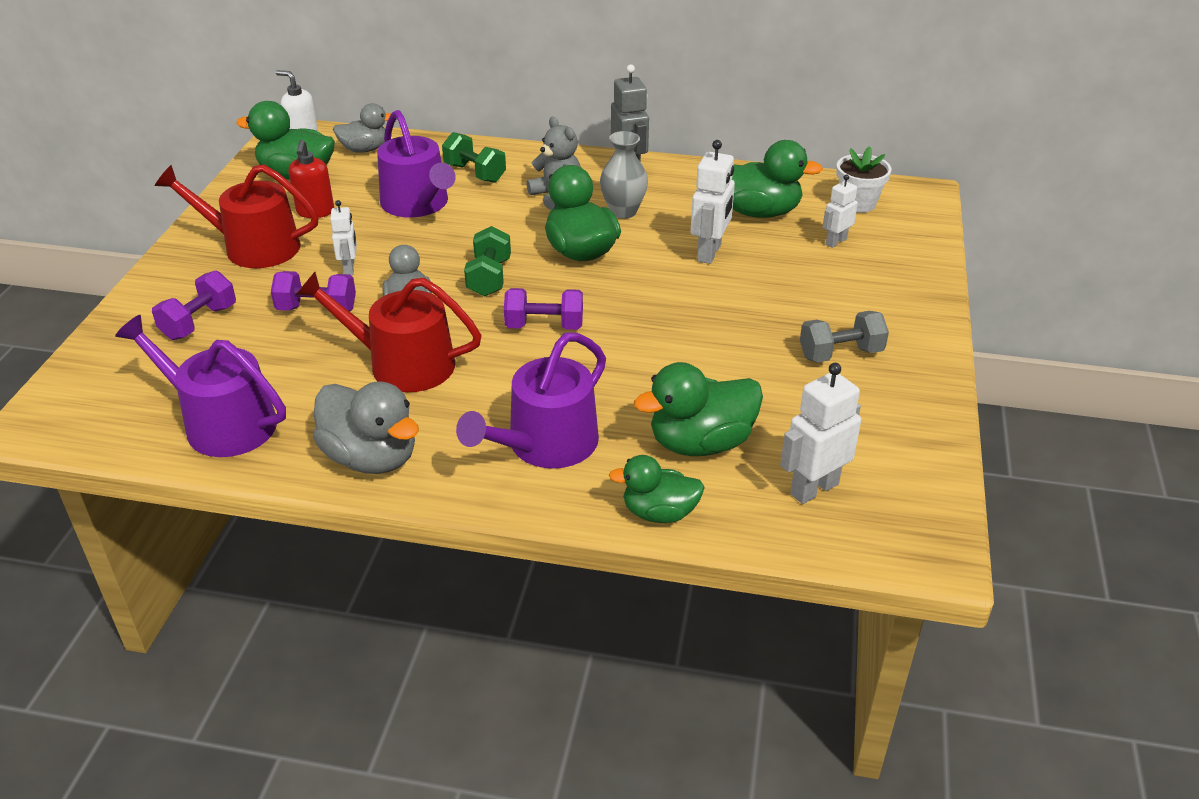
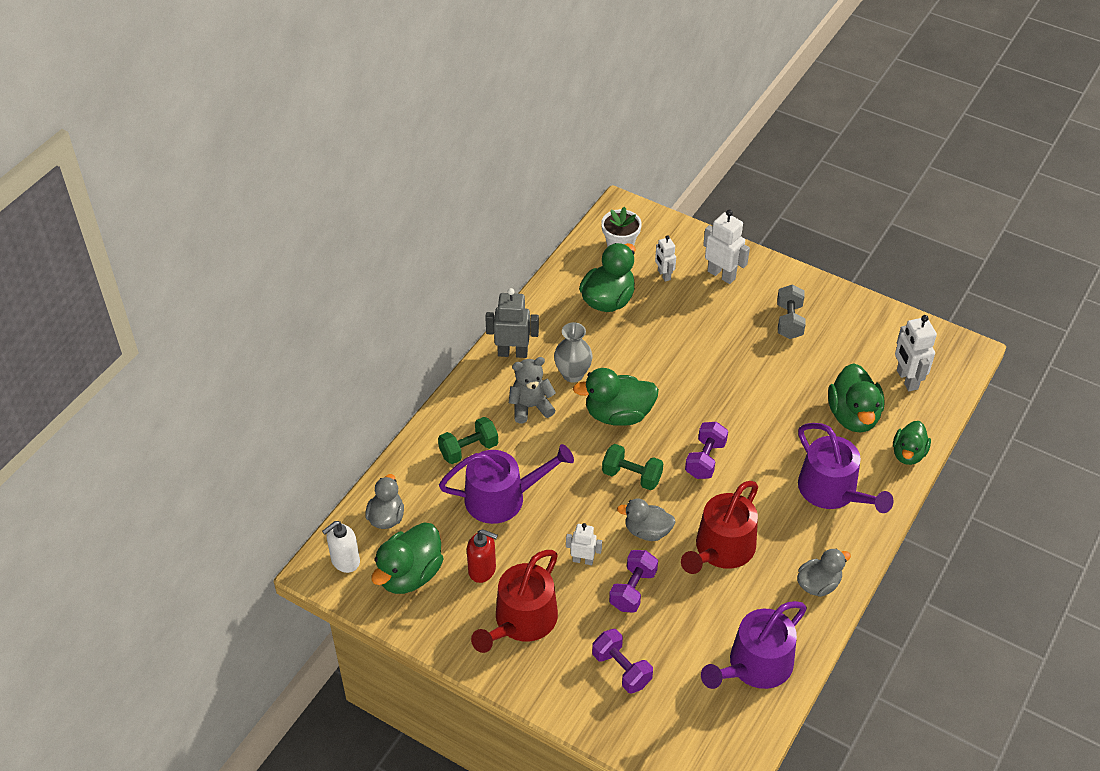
camera: 70 degrees left, 10 degrees up
(371, 457) = (818, 584): grey duck -> grey duck, size x0.65
(709, 253) = (650, 344): white robot -> white robot (721, 275)

